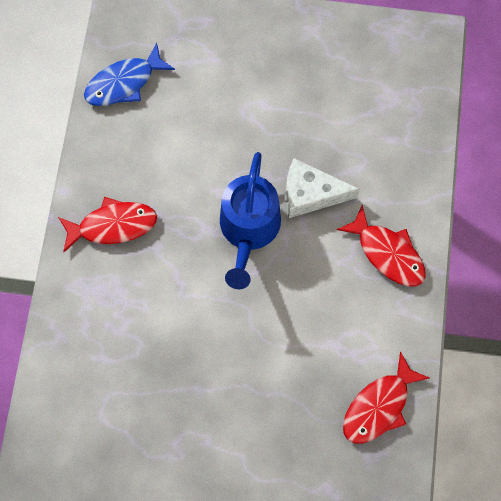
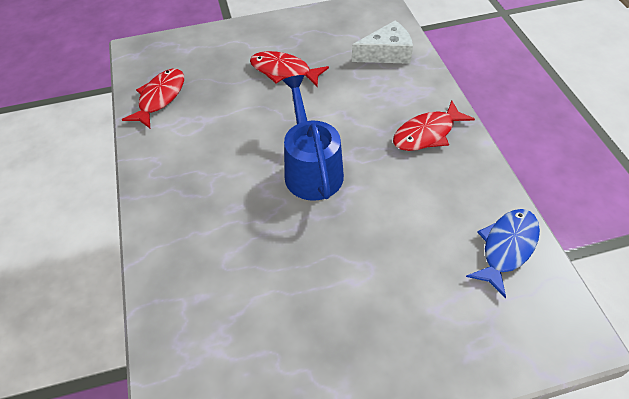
camera: 160 degrees right, 20 degrees down
(310, 194) = (267, 215): white cheese -> white cheese (386, 53)
(387, 253) = (178, 194): red fish -> red fish (284, 71)

